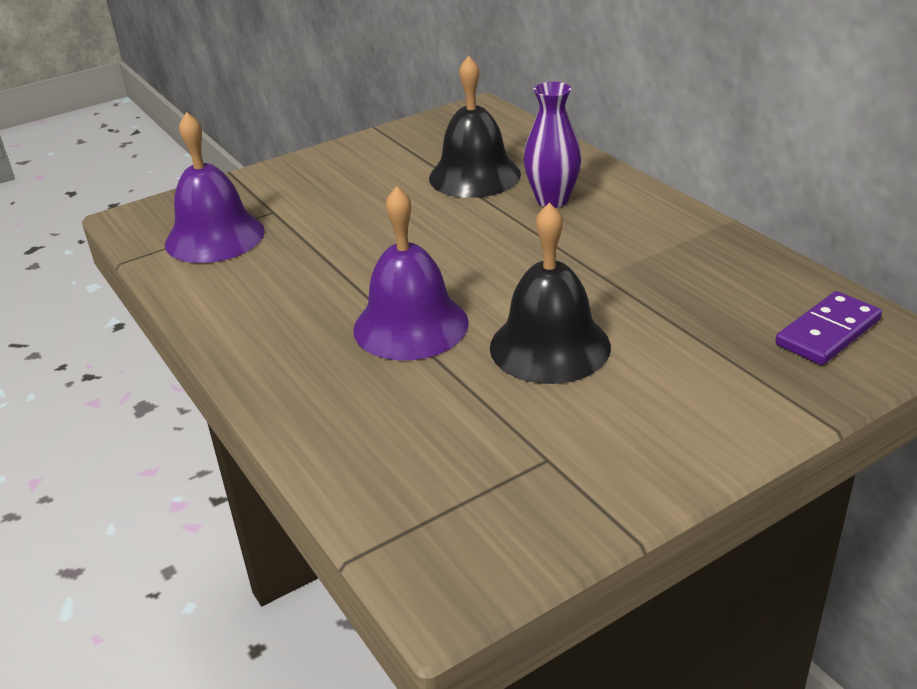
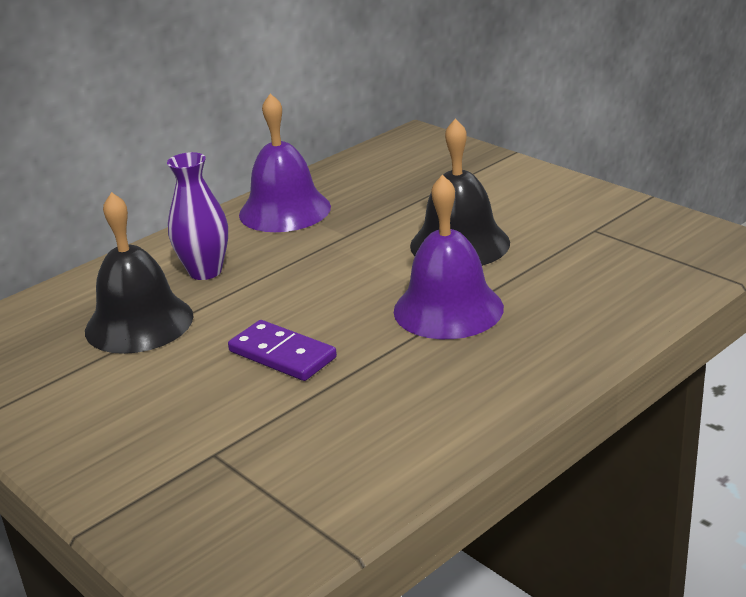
camera: 100 degrees left, 5 degrees down
(215, 237) = (284, 485): purple bell -> purple bell (285, 210)
(827, 332) = (411, 155): purple domino -> purple domino (282, 355)

